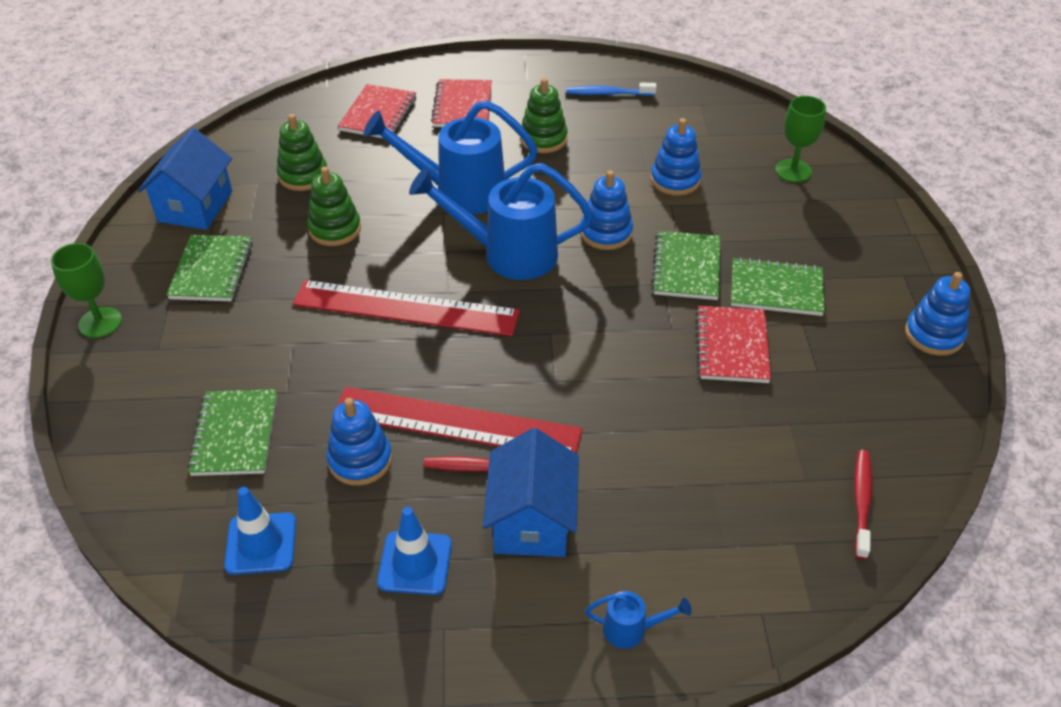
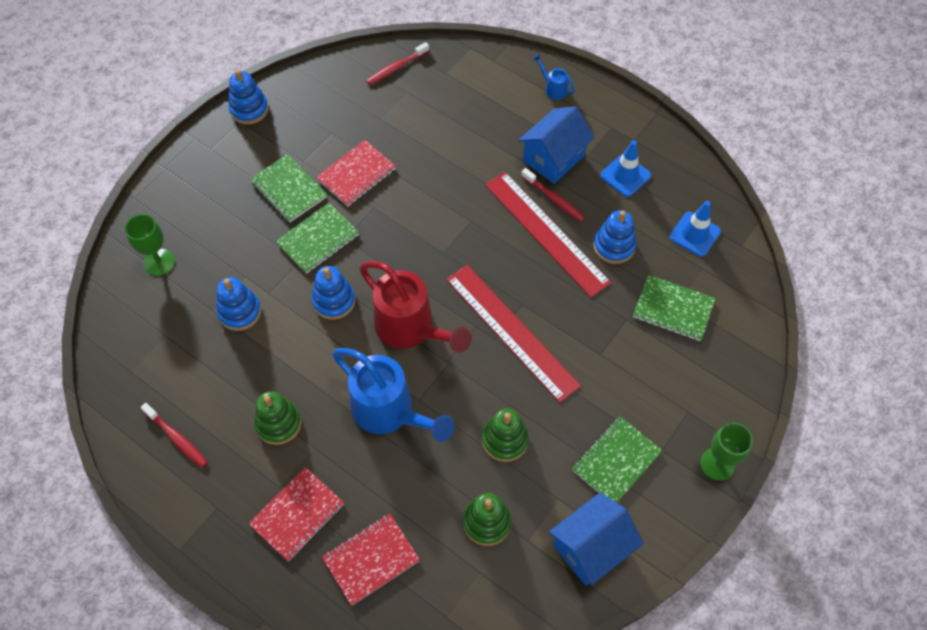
camera: 140 degrees left, 15 degrees up
(235, 434) = (673, 309): green notebook -> green notebook turned 75 degrees clockwise
(508, 254) = (411, 329): blue watering can -> red watering can
(608, 93) = (177, 438): blue toothbrush -> red toothbrush

